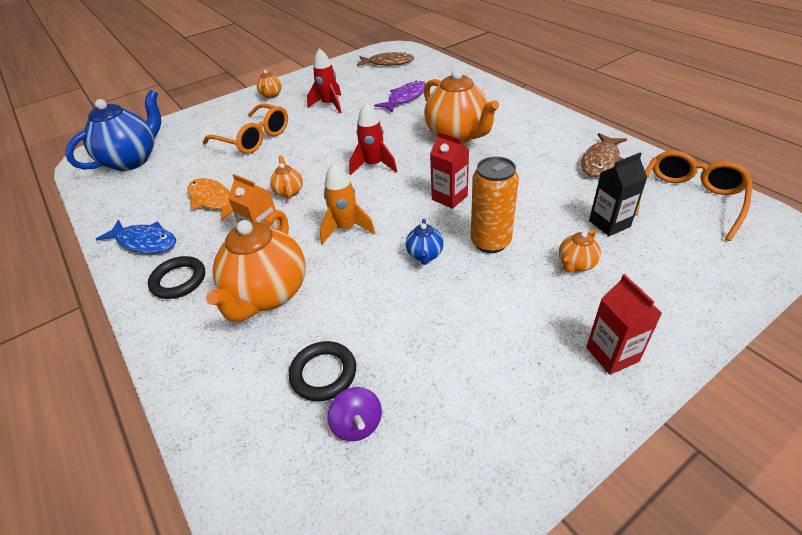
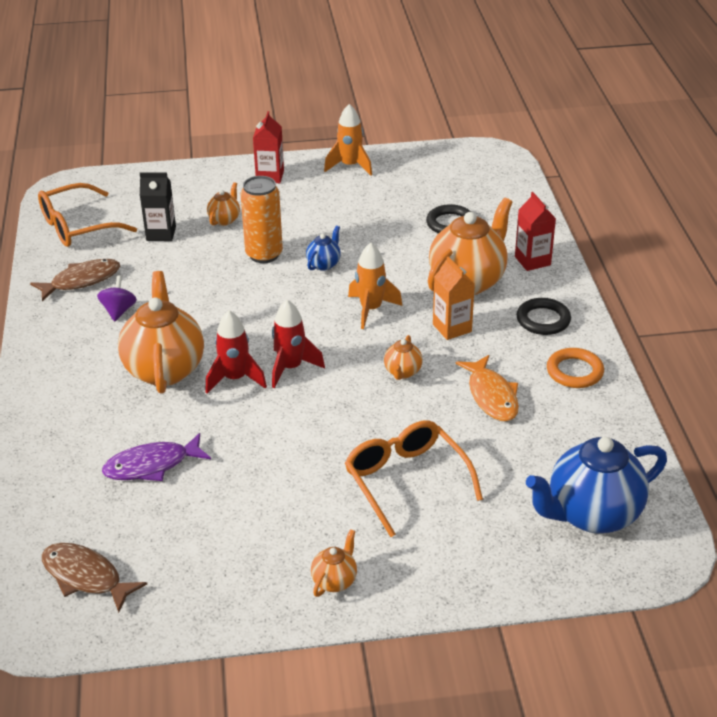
camera: 155 degrees left, 5 degrees down
(145, 242) = (574, 372): blue fish -> orange ring
(329, 105) = (263, 504): red rocket -> red rocket (235, 379)
(357, 424) = (443, 197): purple spinning top -> purple spinning top (119, 311)
(449, 197) = (254, 302): red carton -> red carton (532, 261)
(534, 432) = (350, 166): none -> orange rocket
(576, 264) = (224, 220): orange teapot -> orange teapot turned 45 degrees counterclockwise

